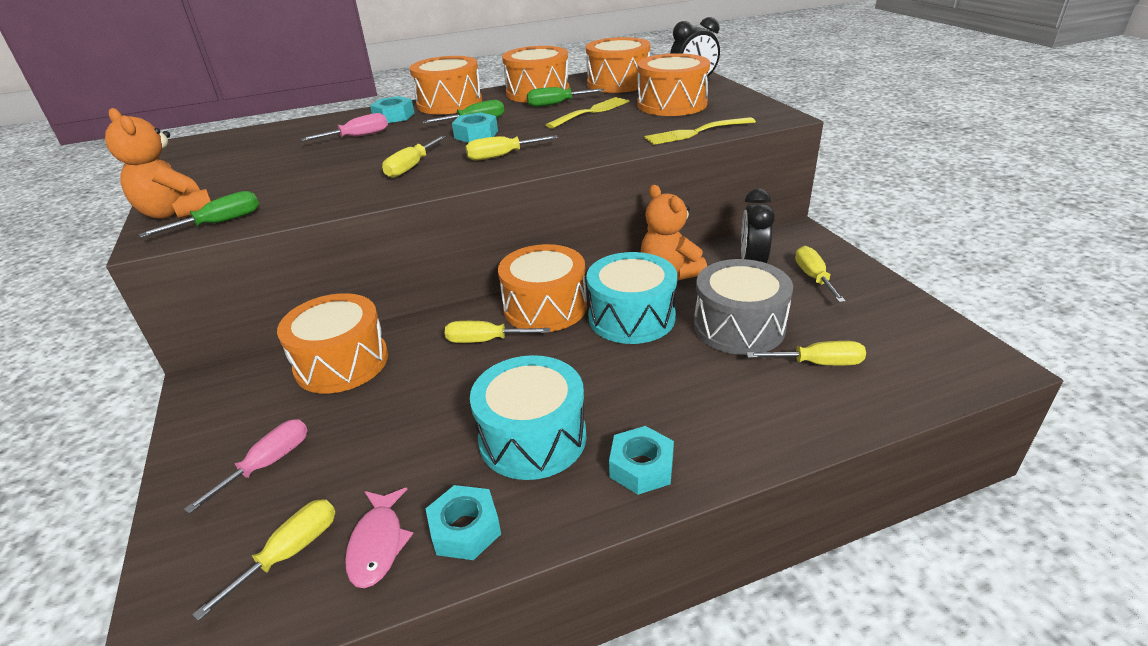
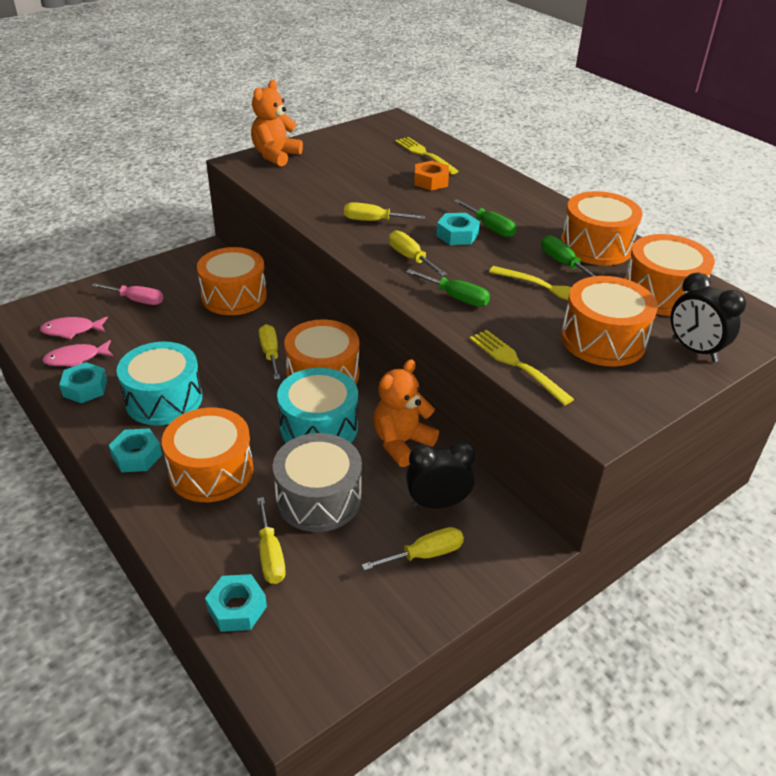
camera: 70 degrees right, 5 degrees up
(220, 223) = (263, 175): green screwdriver -> green screwdriver (456, 297)
(290, 553) = (72, 330): yellow screwdriver -> pink fish
(297, 135) = (425, 155): none -> yellow fork
(358, 137) = (431, 181): pink screwdriver -> orange nut
(394, 116) = (486, 184): turquoise nut -> turquoise nut (237, 608)
(449, 103) = (535, 203): orange drum -> orange drum (211, 471)

